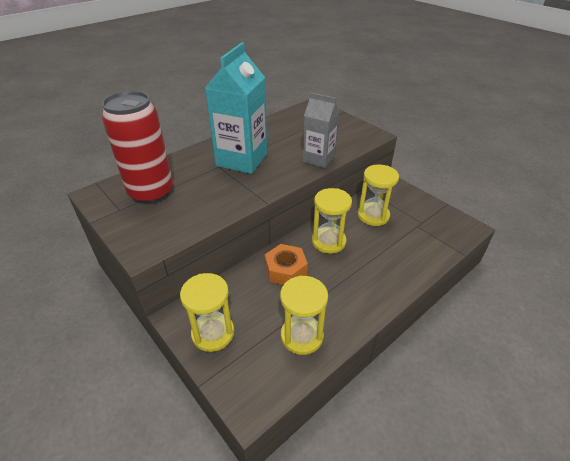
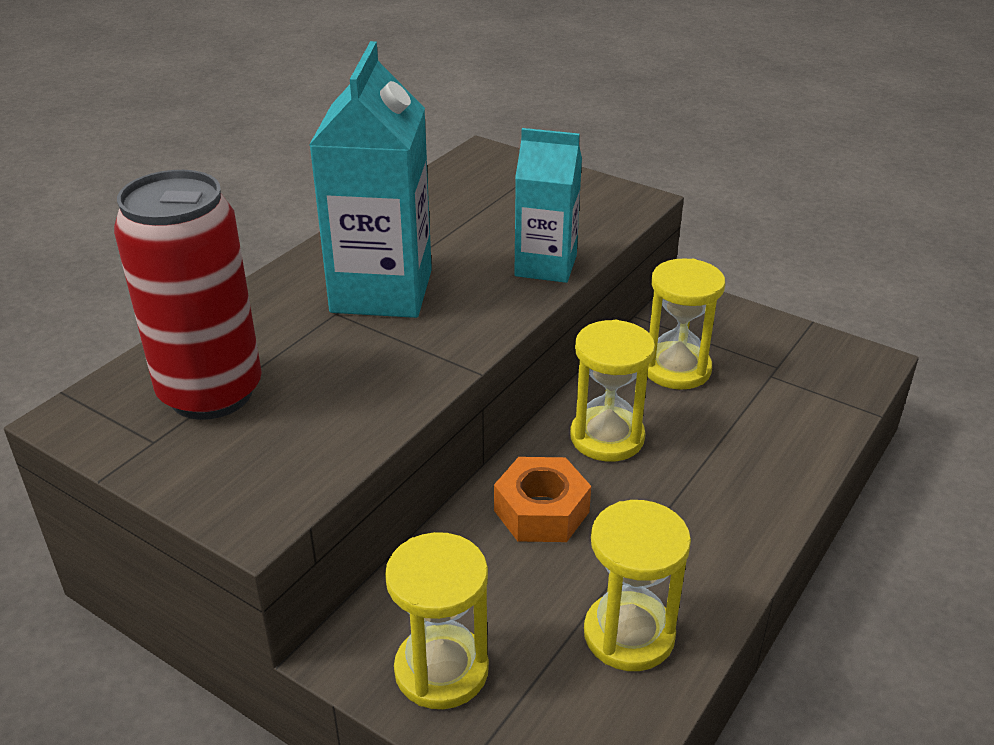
camera: 15 degrees left, 5 degrees down
(318, 159) = (545, 266): grey carton -> turquoise carton

